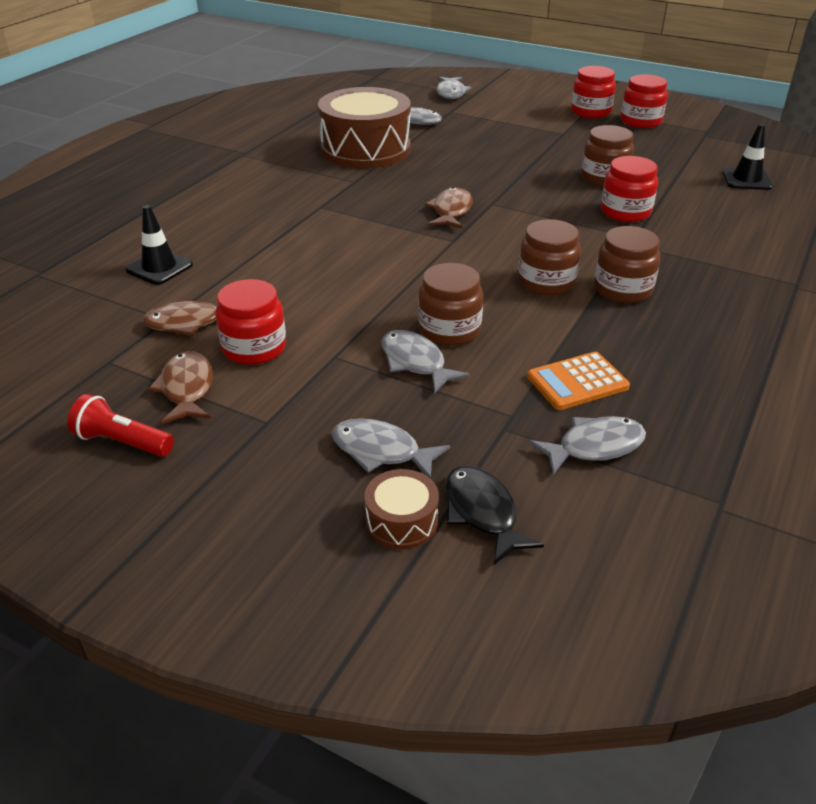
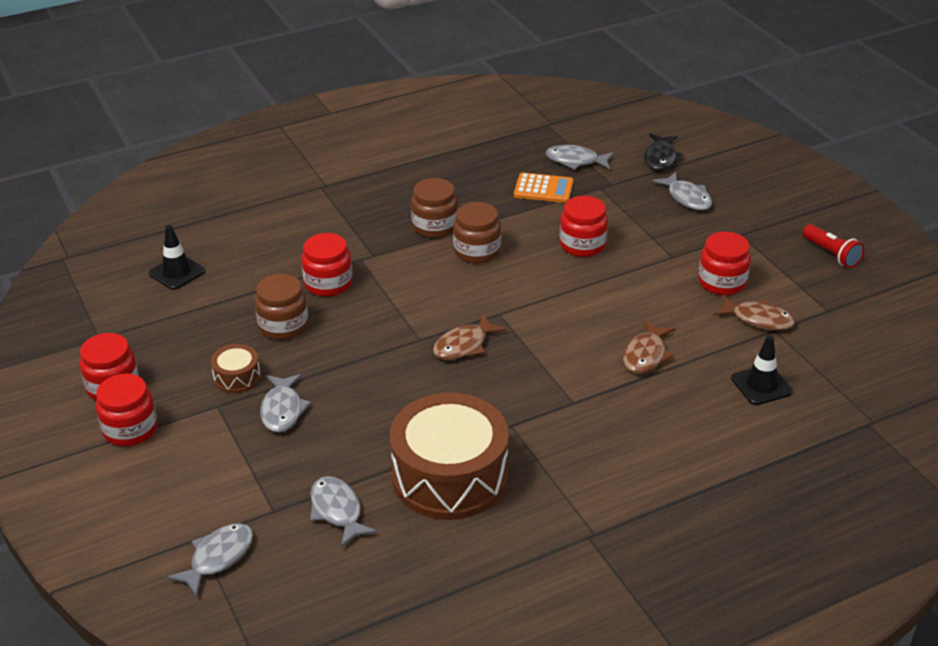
camera: 145 degrees left, 0 degrees up
(187, 389) = (780, 271): brown fish -> brown fish (646, 355)
(401, 521) = (701, 169): brown drum -> brown drum (237, 377)
(415, 362) = (625, 233): grey fish -> grey fish (282, 410)
(449, 330) = (582, 245): brown jar -> red jar

